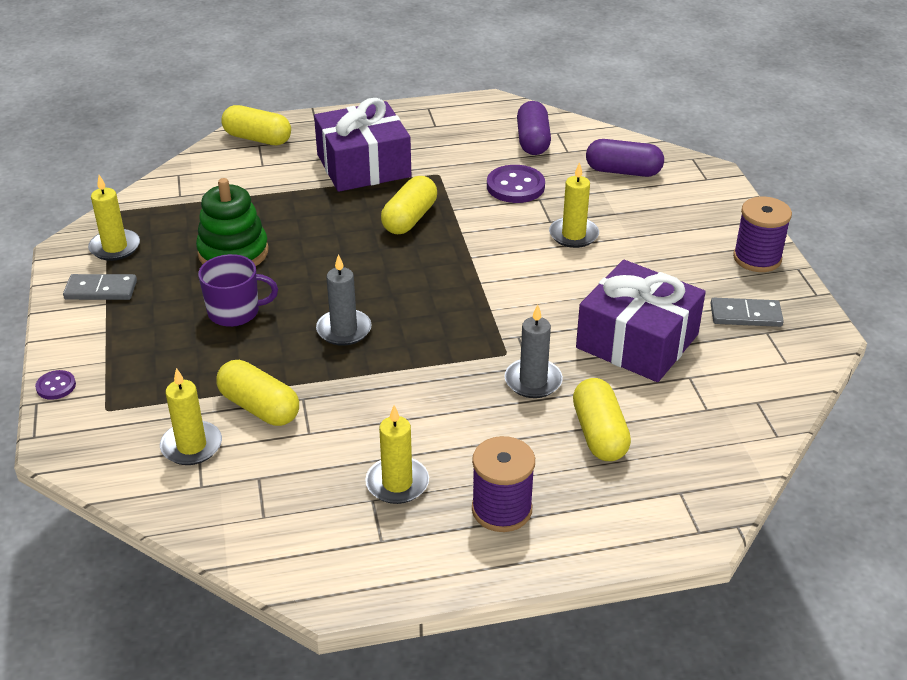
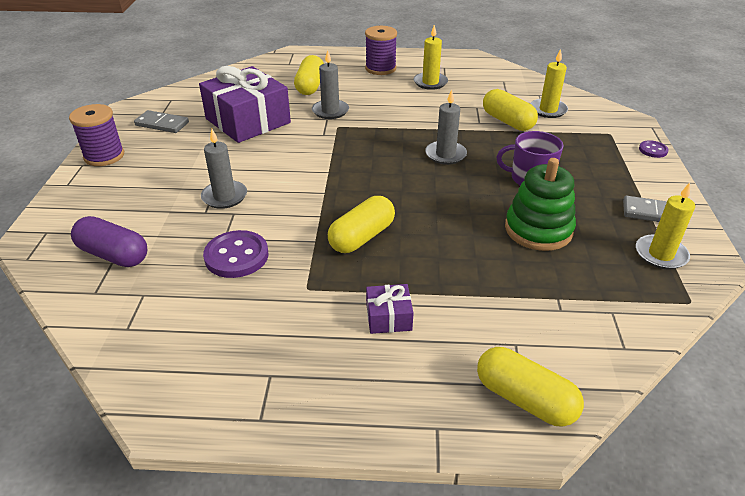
camera: 165 degrees left, 0 degrees up
(363, 166) = (388, 317): purple gift -> purple gift, size x0.44
(533, 141) = (168, 318): purple capsule -> none
(573, 235) = (224, 196): yellow candle -> grey candle

